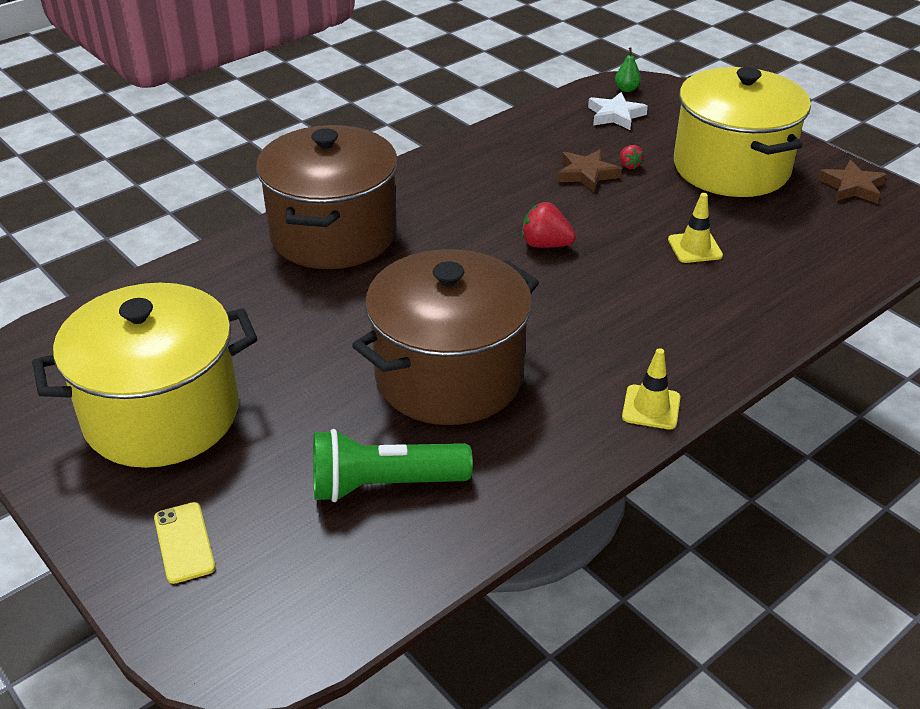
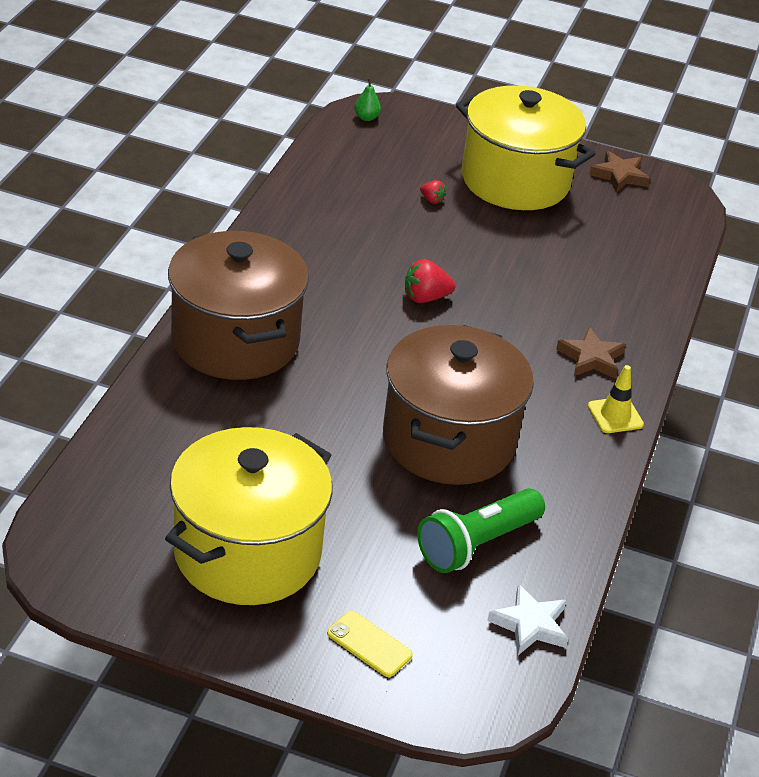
camera: 35 degrees left, 0 degrees up
(586, 174) = (403, 218): brown star -> brown star (591, 358)
(615, 115) = (379, 149): white star -> white star (530, 625)
(694, 248) = (543, 267): yellow traffic cone -> none

